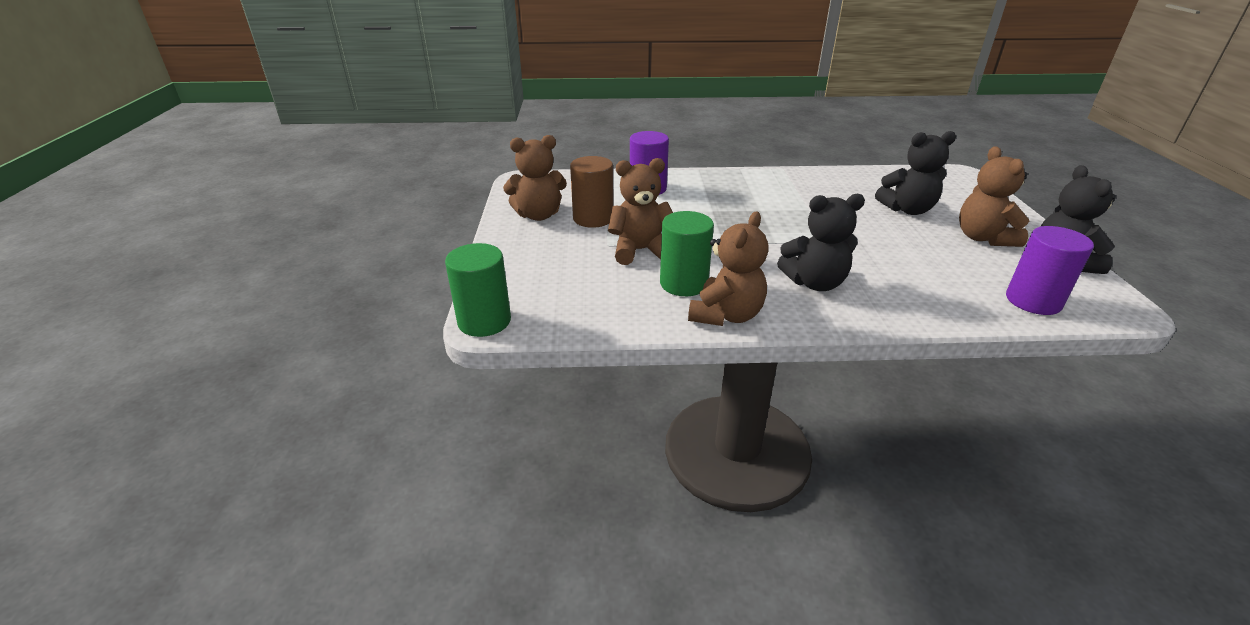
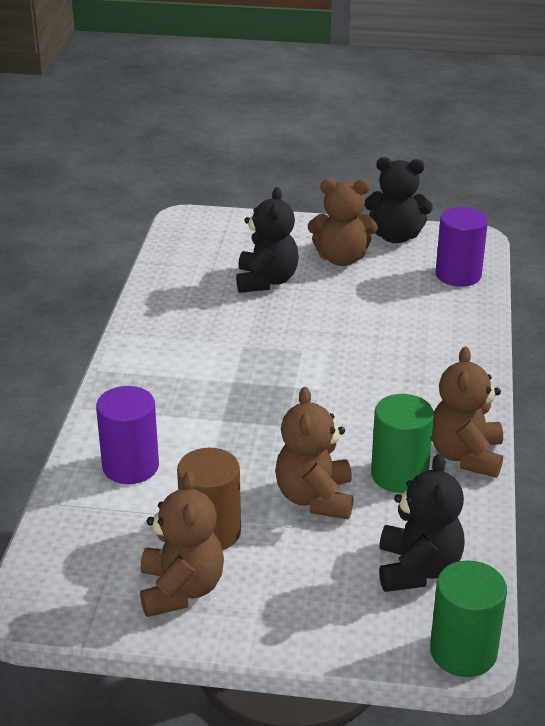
camera: 80 degrees left, 0 degrees up
(726, 315) = (466, 456): brown teddy bear -> brown teddy bear turned 120 degrees counterclockwise
(814, 283) = (411, 384): black teddy bear -> black teddy bear (418, 569)

